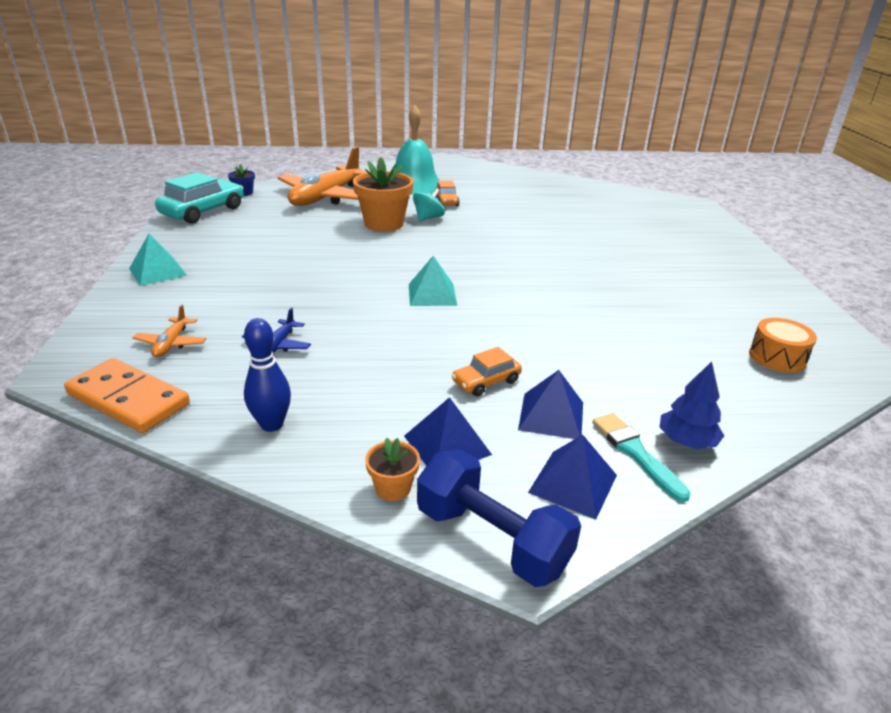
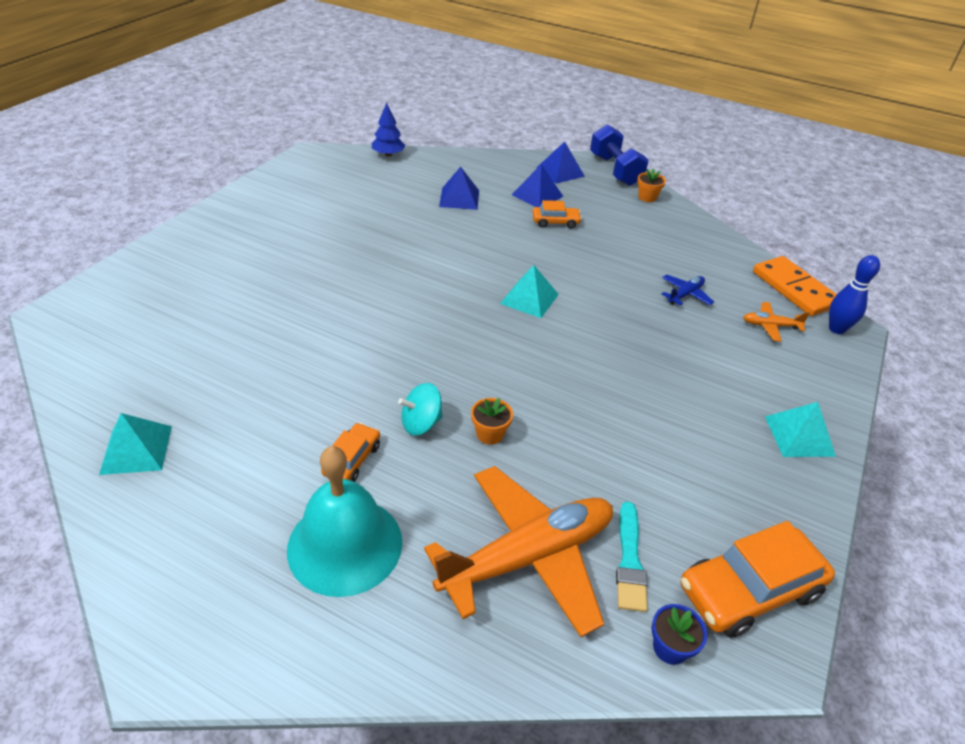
camera: 150 degrees left, 10 degrees up
(171, 344) = (770, 326): orange plane -> orange plane turned 120 degrees counterclockwise
(203, 211) = (749, 590): turquoise car -> orange car
(272, 424) = (701, 243): blue bowling pin -> blue bowling pin (836, 329)
(384, 223) = (490, 434): orange flower pot -> orange flower pot, size x0.48
(447, 445) = (607, 203): blue pyramid -> blue pyramid (459, 198)
(546, 183) = (136, 449): none -> turquoise pyramid
(635, 453) = (515, 170): turquoise brush -> turquoise brush (630, 561)
(686, 442) = (483, 165): blue tree -> blue tree (388, 154)
(777, 357) = (356, 173): orange drum -> none

